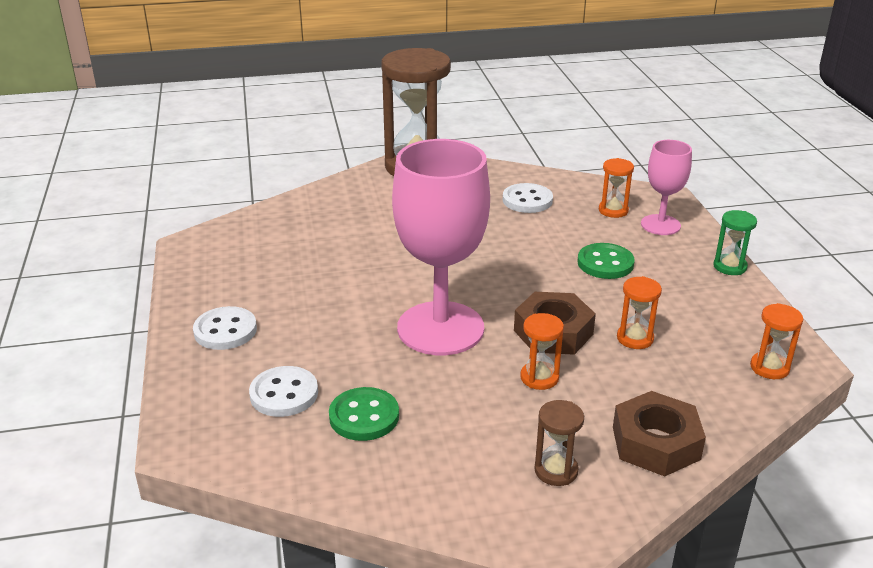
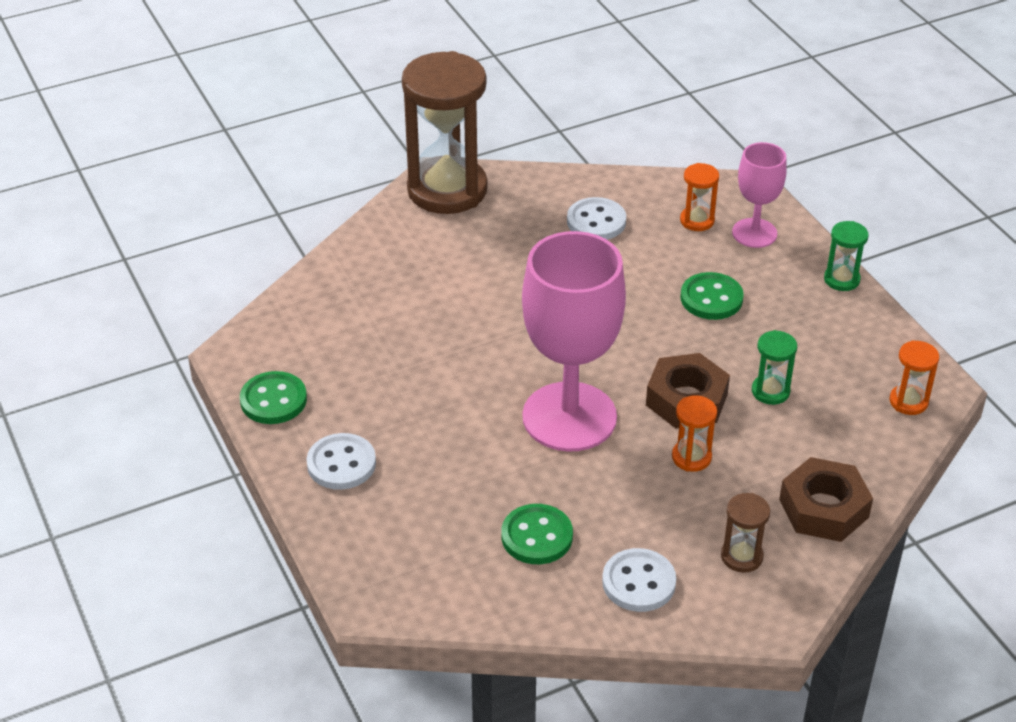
camera: 15 degrees left, 10 degrees up
(199, 278) = (273, 400): none -> green button
(284, 394) = (444, 527): white button -> white button (638, 582)
(635, 338) = (770, 391): orange hourglass -> green hourglass

